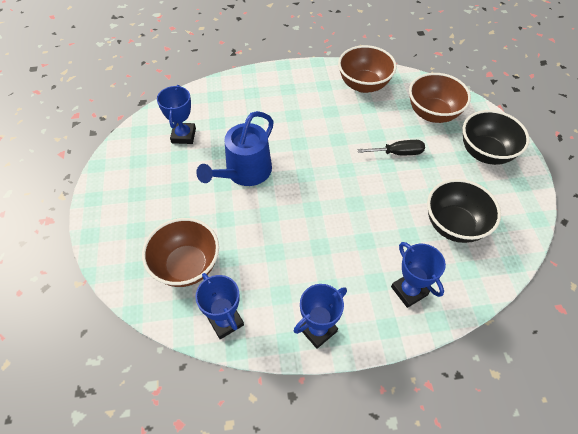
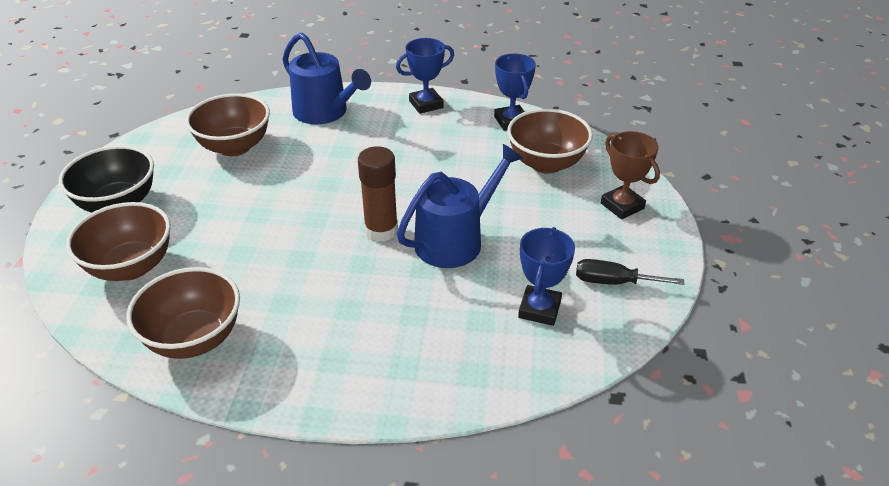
camera: 165 degrees left, 15 degrees down
(124, 230) = (622, 206): none -> brown trophy
(297, 169) = (381, 231): none -> brown glue stick
(398, 153) = (231, 225): black screwdriver -> black screwdriver (613, 282)
(409, 291) = (325, 112): blue trophy -> blue watering can
(454, 225) = (234, 147): black bowl -> brown bowl

